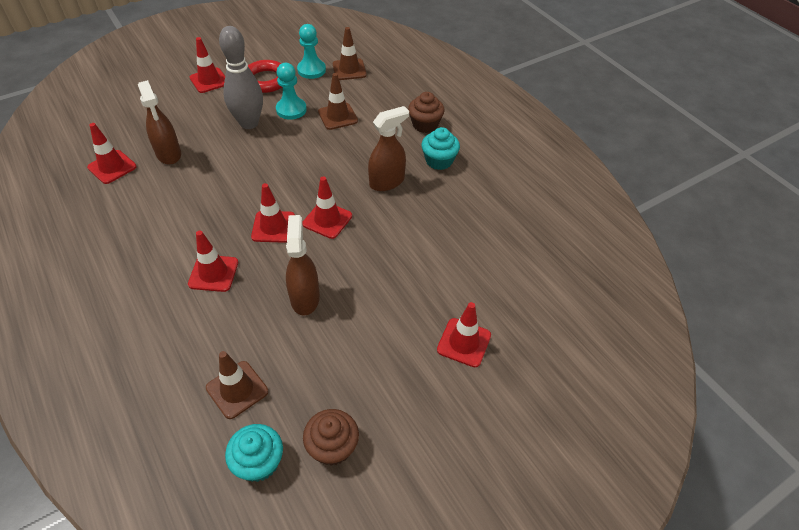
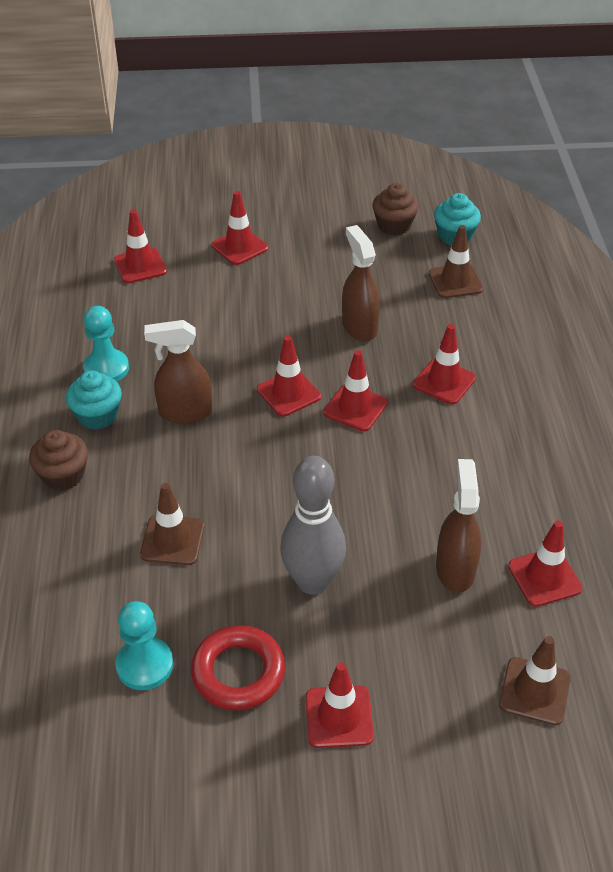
camera: 150 degrees left, 5 degrees down
(291, 110) = (233, 583): turquoise pawn -> turquoise pawn (106, 368)
(305, 297) = (359, 327): brown spray bottle -> brown spray bottle turned 135 degrees clockwise
(349, 70) = (81, 637): brown traffic cone -> brown traffic cone (534, 691)
(526, 283) = (140, 266): none -> red traffic cone

